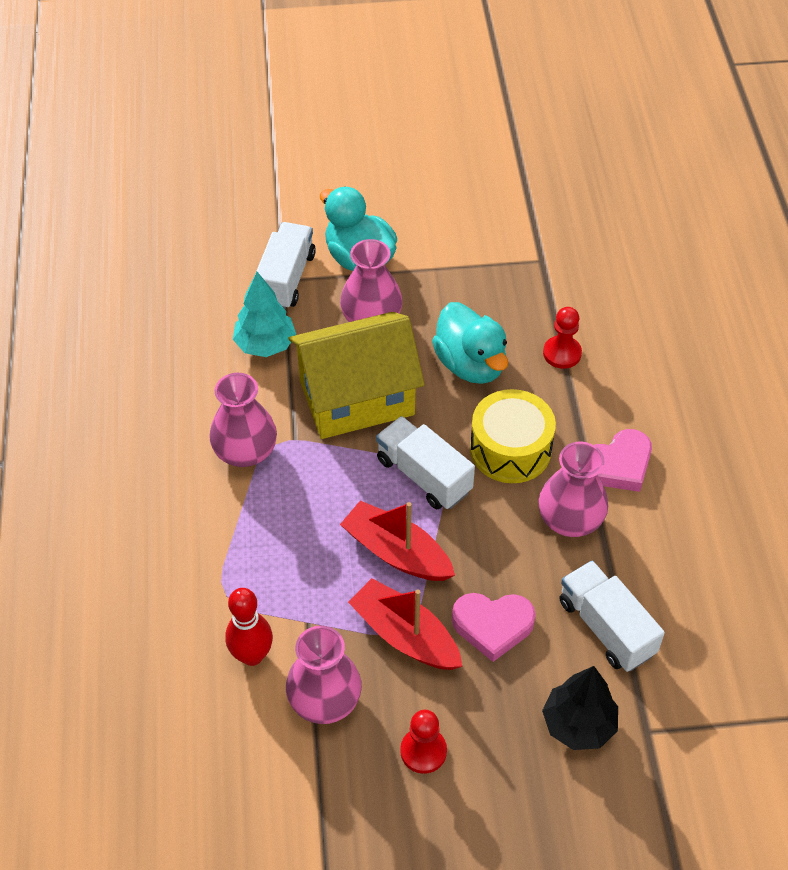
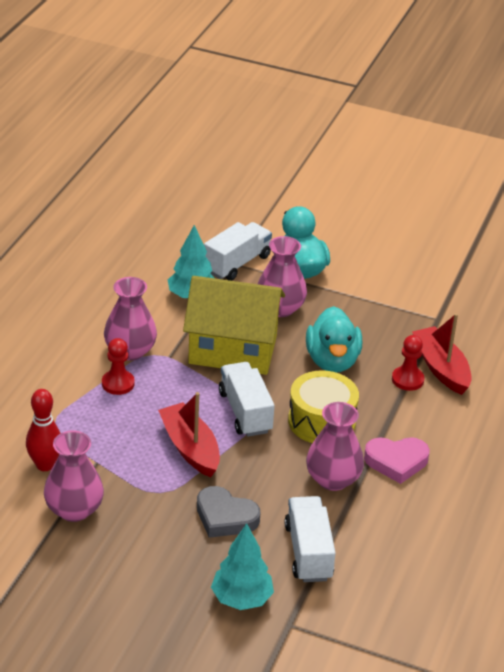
camera: 25 degrees right, 15 degrees down
(405, 635) = (158, 497): red boat -> red boat (441, 368)
(423, 751) = (119, 566): red pawn -> red pawn (118, 383)
(492, 626) = (225, 517): pink heart -> grey heart
(578, 724) = (242, 599): black tree -> turquoise tree

